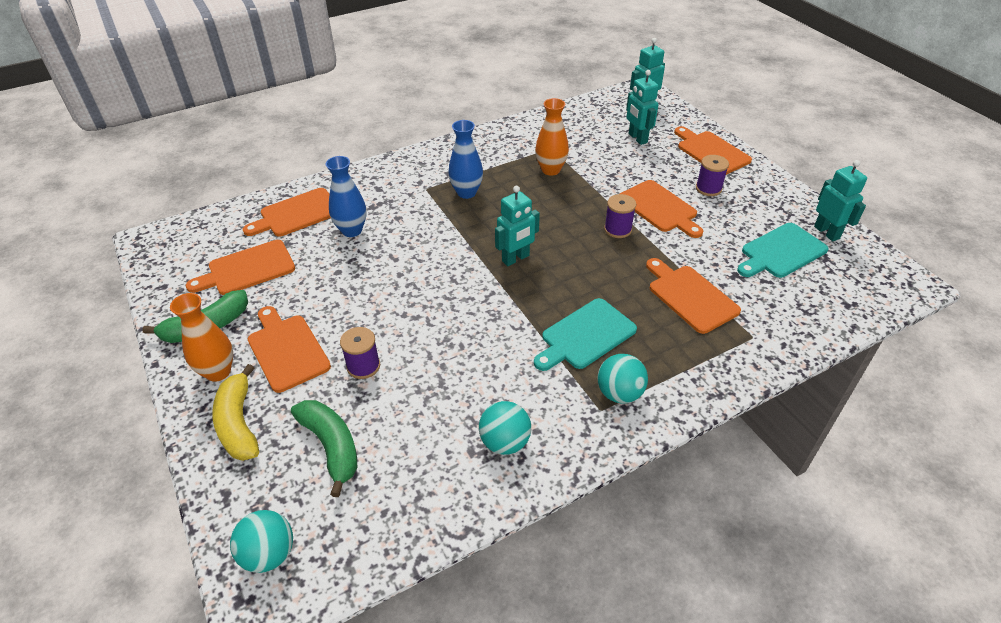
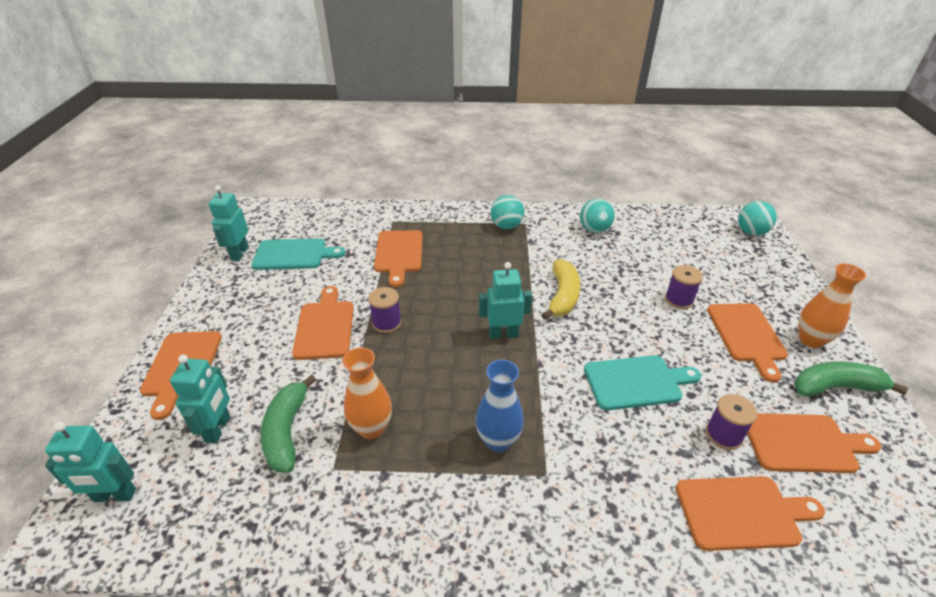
camera: 150 degrees left, 5 degrees down
(239, 423) = (783, 297): yellow banana -> yellow banana (562, 296)
(331, 446) = (710, 263): green banana -> green banana (287, 431)
(352, 230) = (666, 445): blue vase -> none
(585, 335) = (498, 259): turquoise cutting board -> turquoise cutting board (636, 382)
(708, 188) = (255, 326): purple spool -> purple spool (723, 435)

